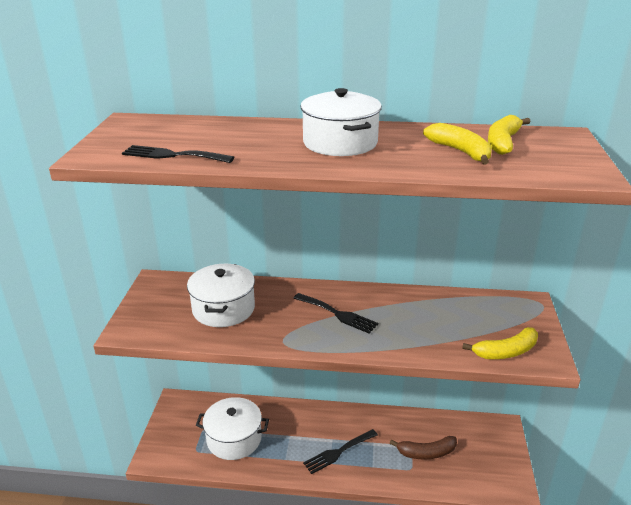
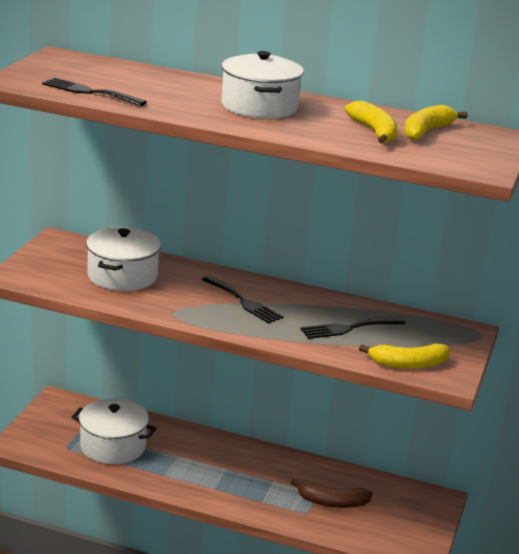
camera: 10 degrees right, 5 degrees down
(338, 452) = (228, 481): black fork -> black fork (348, 328)

